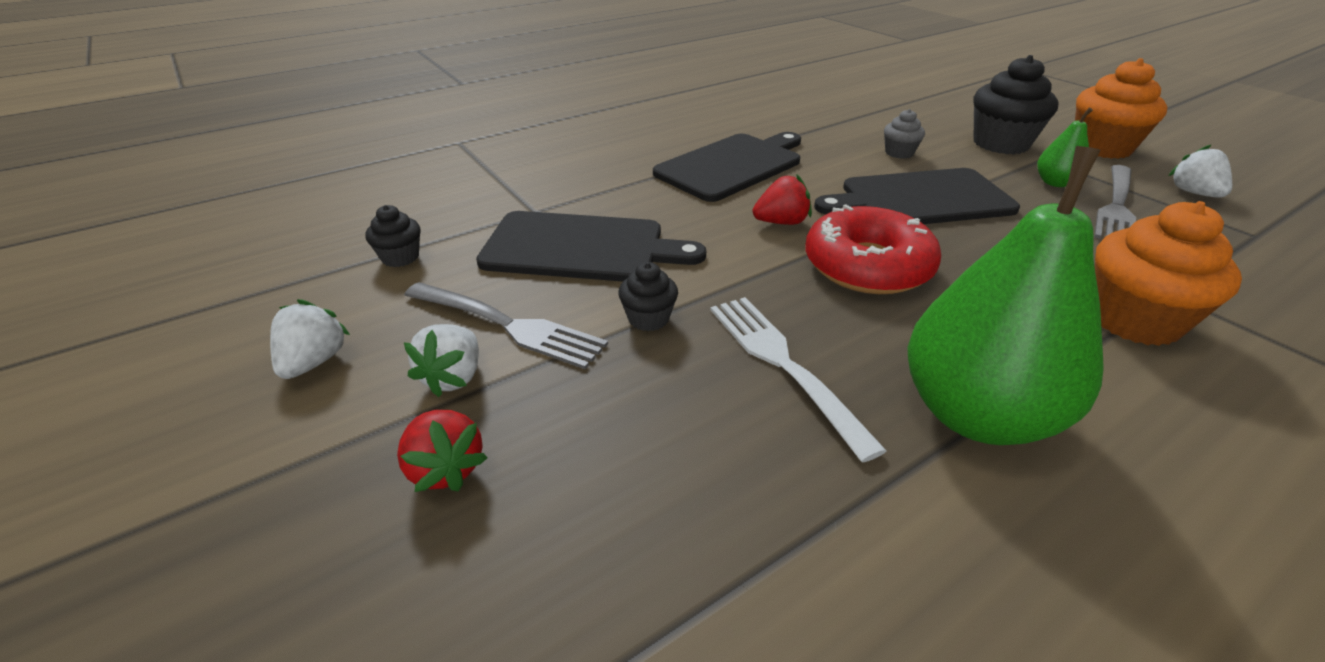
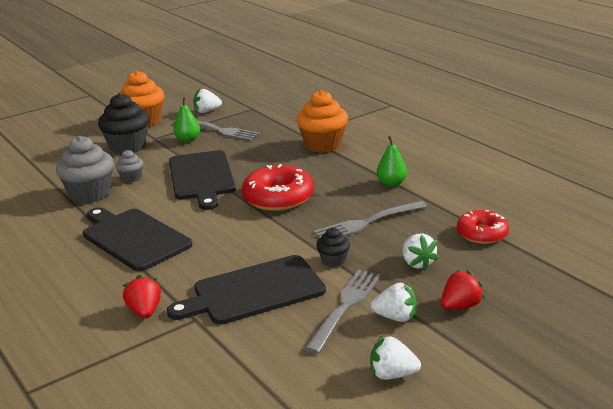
camera: 90 degrees left, 10 degrees down
(400, 257) = (264, 371): black cupcake -> none
(581, 248) = (253, 291): black cutting board -> black cutting board turned 120 degrees counterclockwise
(617, 422) = (417, 263): none -> white strawberry
(735, 562) = (482, 233): none -> red donut
(781, 222) = (225, 221): red strawberry -> red strawberry (145, 311)
(785, 365) = (368, 222): white fork -> grey fork
(845, 134) = (90, 194): none -> grey cupcake
(976, 414) = (391, 183): green pear -> green pear, size x0.45

